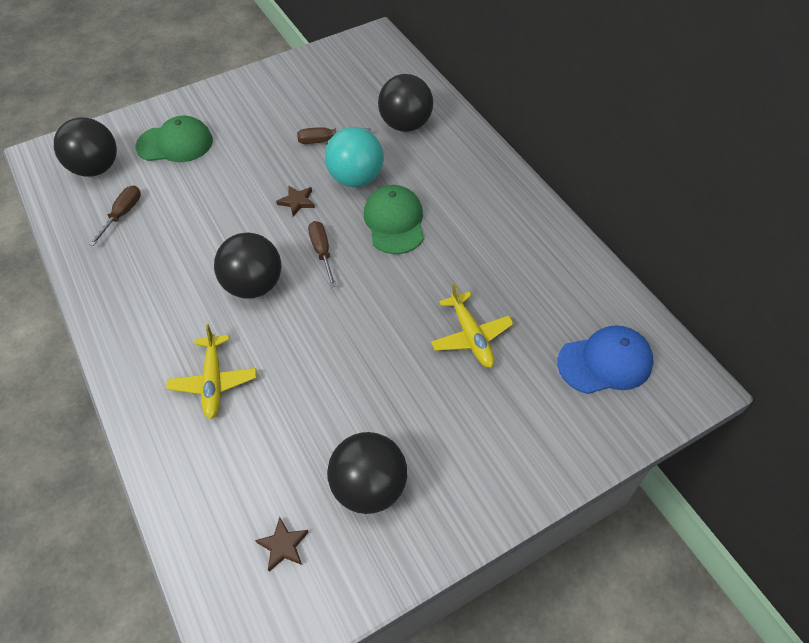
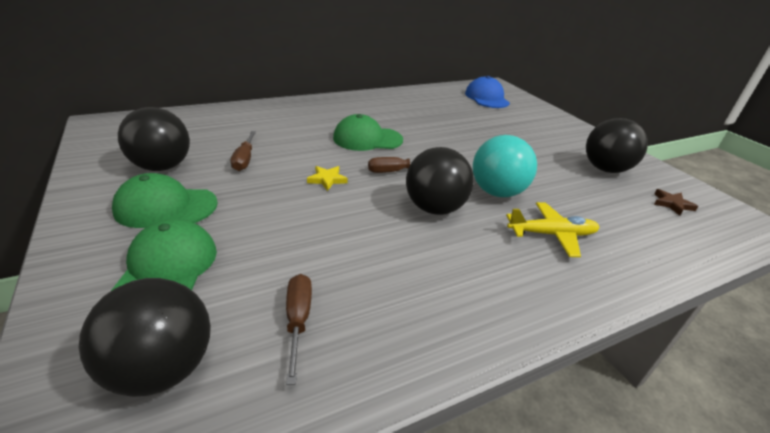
camera: 90 degrees left, 20 degrees down
(123, 214) = (298, 320): brown screwdriver -> brown screwdriver turned 60 degrees clockwise
(244, 120) = (166, 207): none -> green cap
(297, 202) = (327, 179): brown star -> yellow star
(356, 178) = (308, 149): turquoise ball -> turquoise ball (497, 192)
(406, 125) = (251, 123): black ball -> black ball (162, 167)
(471, 336) = (476, 126): yellow plane -> none

